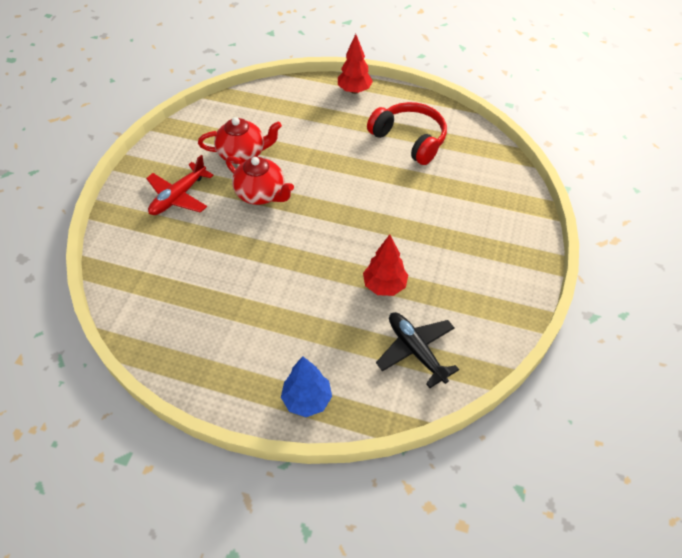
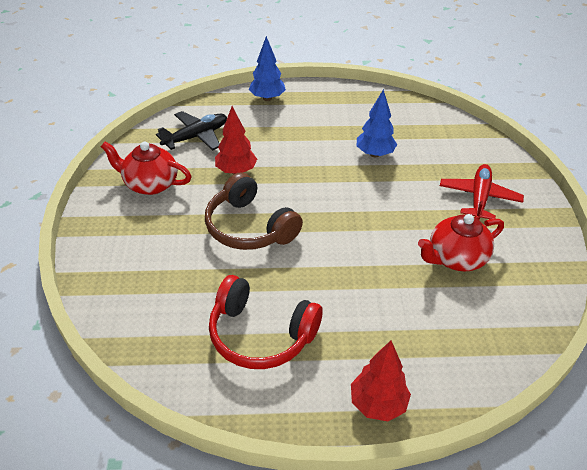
camera: 160 degrees right, 10 degrees down
(234, 270) = (374, 154): none -> blue tree
(261, 194) = (400, 220): red teapot -> red teapot (150, 184)
(392, 220) = (249, 227): none -> brown headphones
(415, 351) = (196, 137): black plane -> black plane turned 75 degrees counterclockwise

